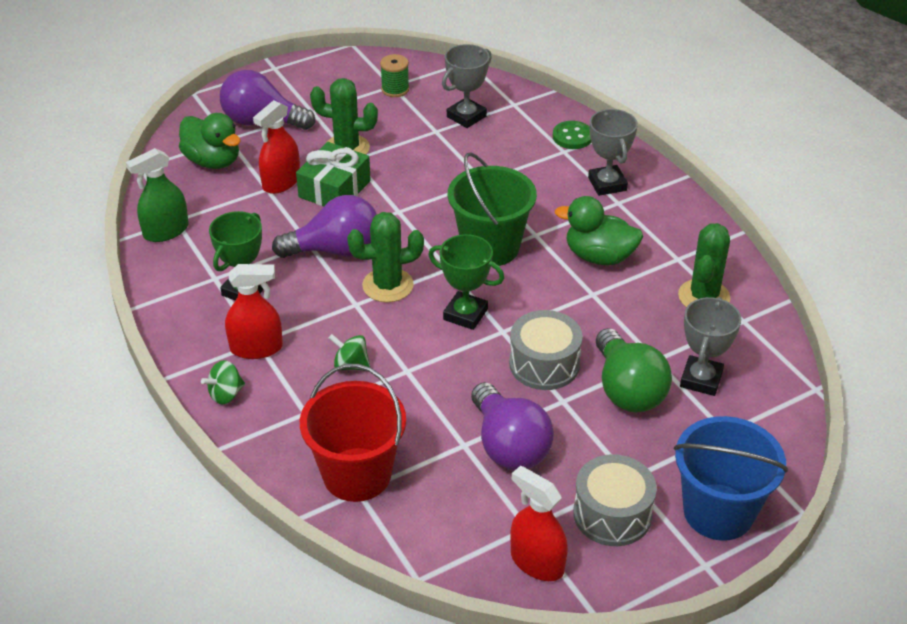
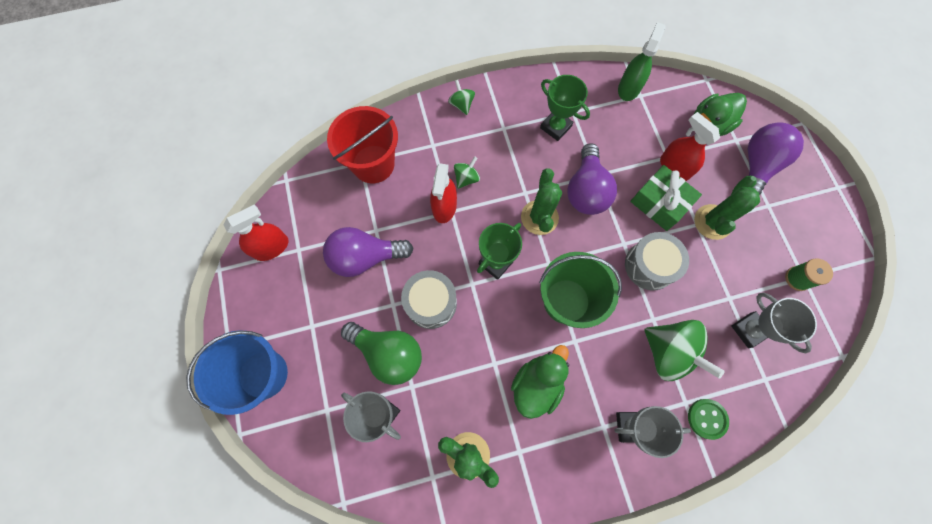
camera: 105 degrees right, 30 degrees up
(166, 231) = (629, 88): green spray bottle -> green spray bottle turned 45 degrees clockwise
(256, 348) = (498, 126): red spray bottle -> red spray bottle (444, 207)
(516, 166) = (668, 352): none -> green spinning top
(612, 514) = (288, 304): grey drum -> grey drum (650, 265)
(627, 390) = (388, 353): green light bulb -> green light bulb turned 150 degrees counterclockwise

